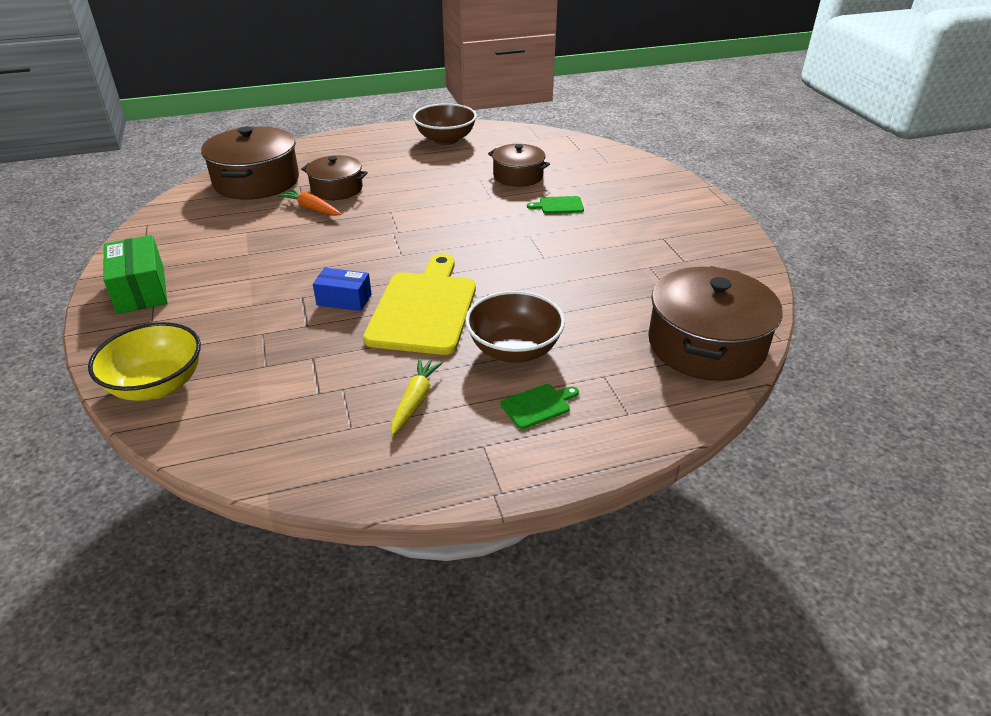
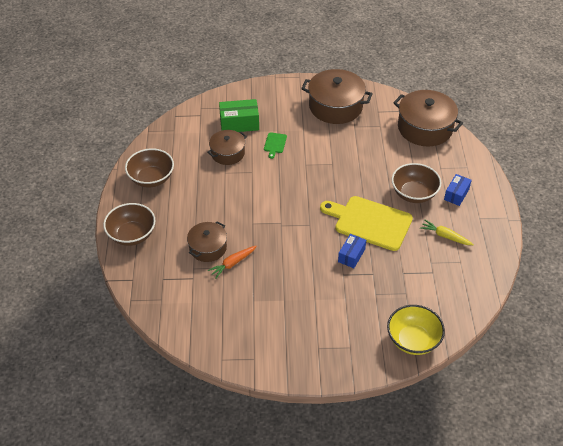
camera: 75 degrees left, 10 degrees up
(141, 290) = (312, 355): green box -> green box (239, 123)
(256, 181) = (175, 293): brown pot -> brown pot (335, 106)
(348, 144) = (132, 235): none -> brown bowl
(538, 405) = (456, 194): green cutting board -> blue box

